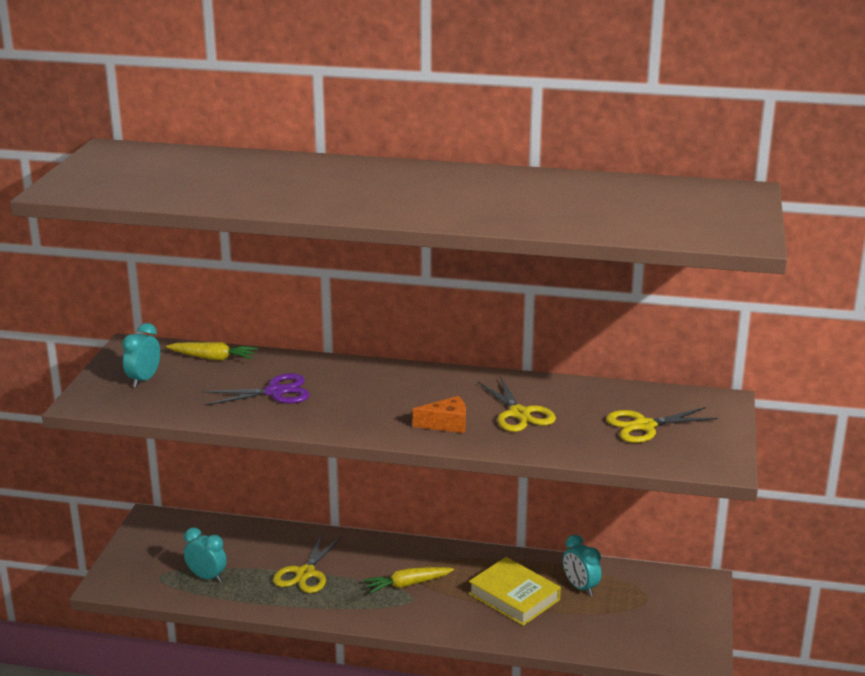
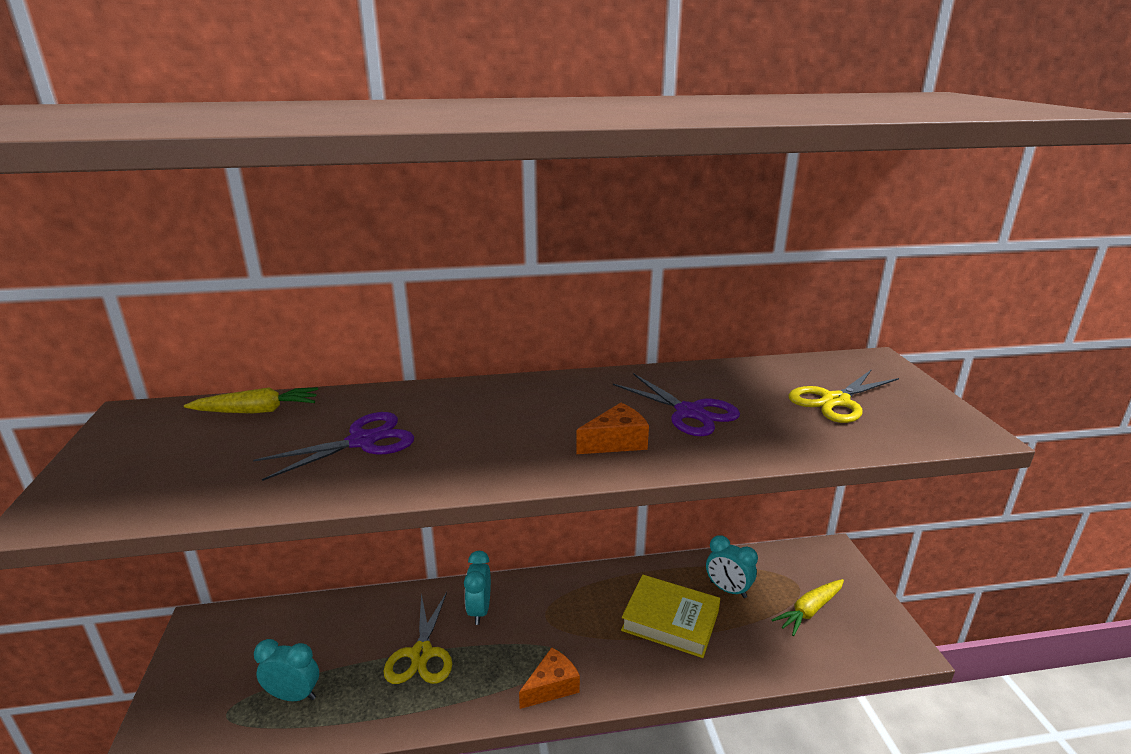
camera: 20 degrees left, 0 degrees up
(144, 380) = (155, 459): turquoise clock -> turquoise clock (479, 610)
(393, 615) = (552, 687): none -> orange cheese
(408, 584) = (548, 636): yellow carrot -> yellow carrot (809, 611)
(519, 414) = (689, 412): yellow scissors -> purple scissors

